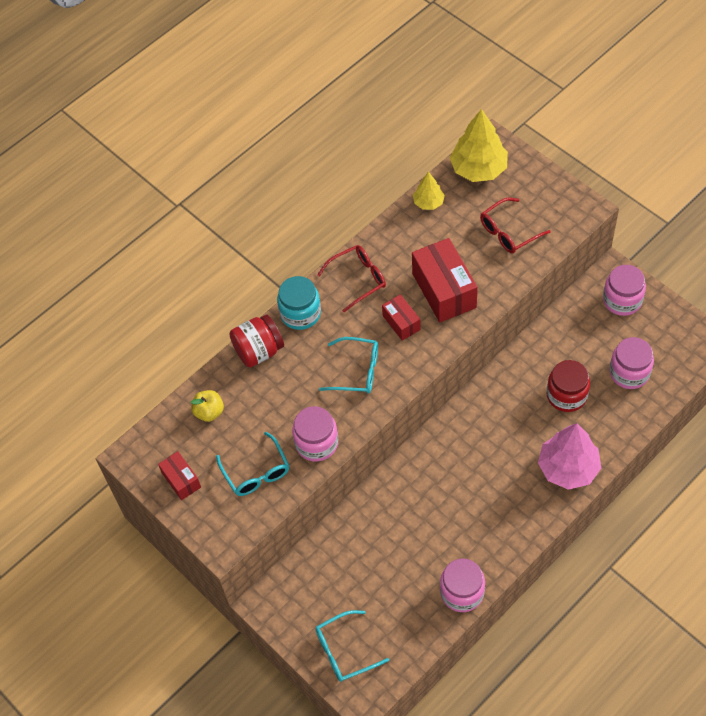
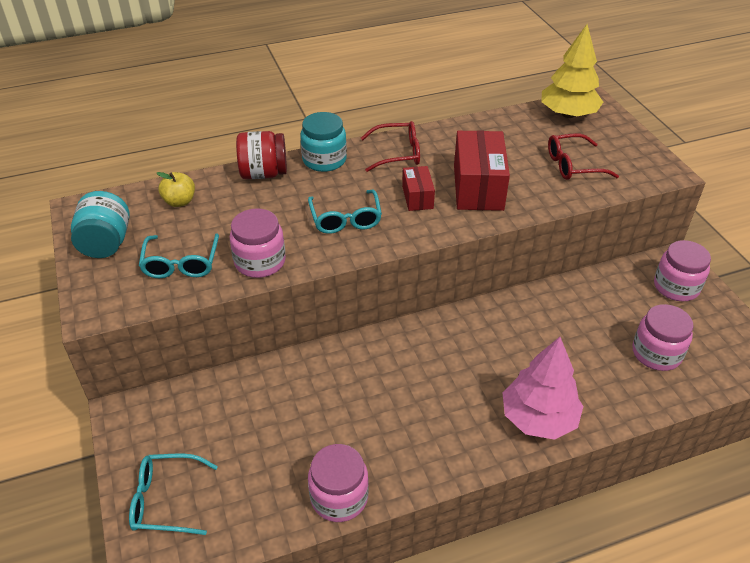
camera: 20 degrees right, 15 degrees down
(181, 480) = (106, 243): red box -> turquoise jar
(357, 371) = (345, 219): turquoise glasses -> turquoise glasses turned 45 degrees clockwise
(428, 202) = (503, 122): yellow tree -> none
(566, 395) = (572, 348): red jar -> none

